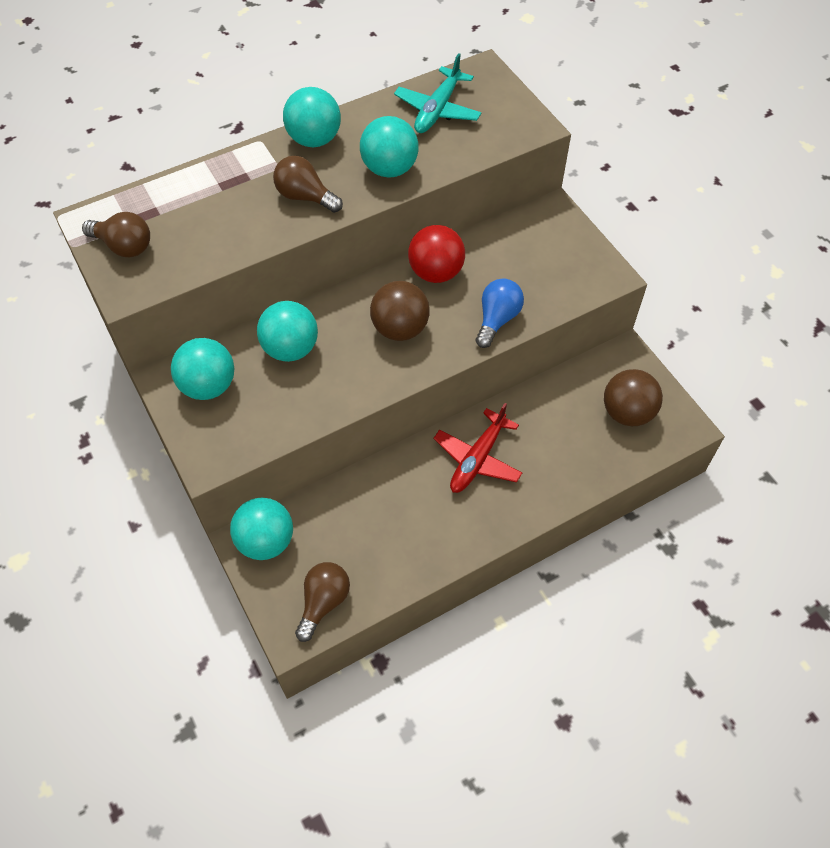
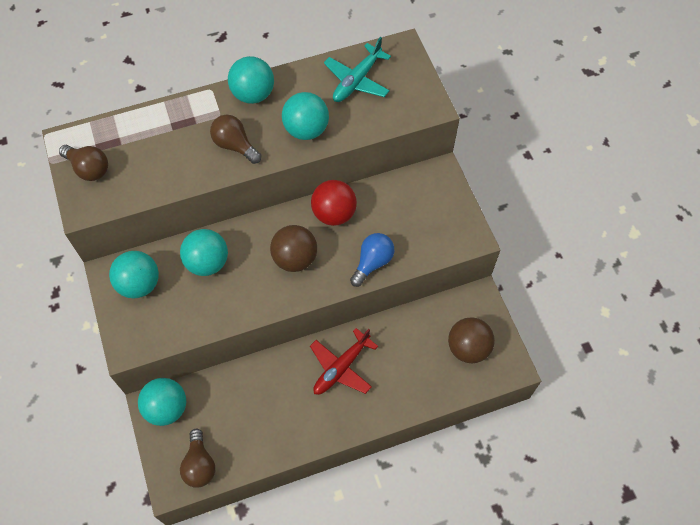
camera: 10 degrees right, 5 degrees up
(323, 602) = (199, 465): brown light bulb -> brown light bulb turned 135 degrees clockwise

